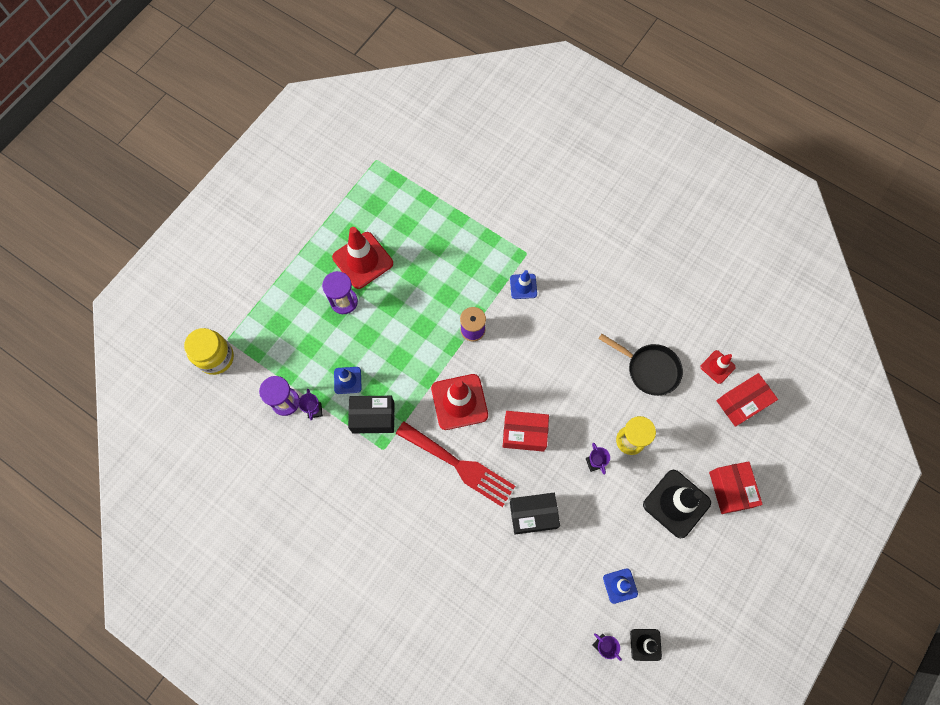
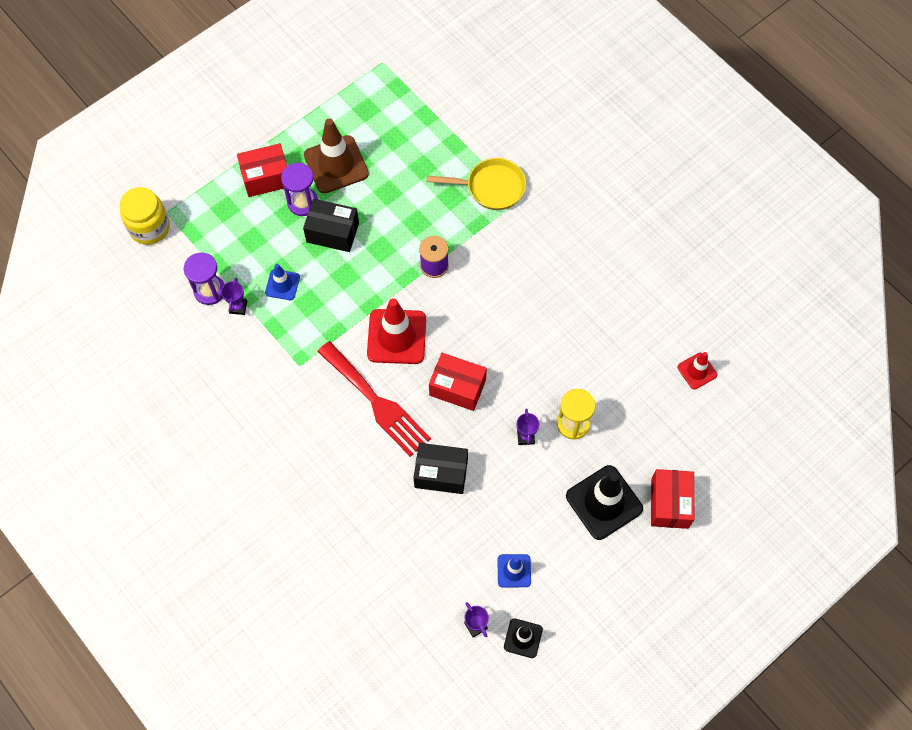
camera: 15 degrees right, 5 degrees down
(363, 260) = (336, 164): red traffic cone -> brown traffic cone
(373, 417) = (298, 330): black box -> black box (332, 232)
(500, 248) = (491, 187): none -> yellow pan
(523, 286) = (504, 233): blue traffic cone -> none
(649, 369) = (618, 355): black pan -> none
(742, 403) = (712, 416): red box -> red box (266, 178)

